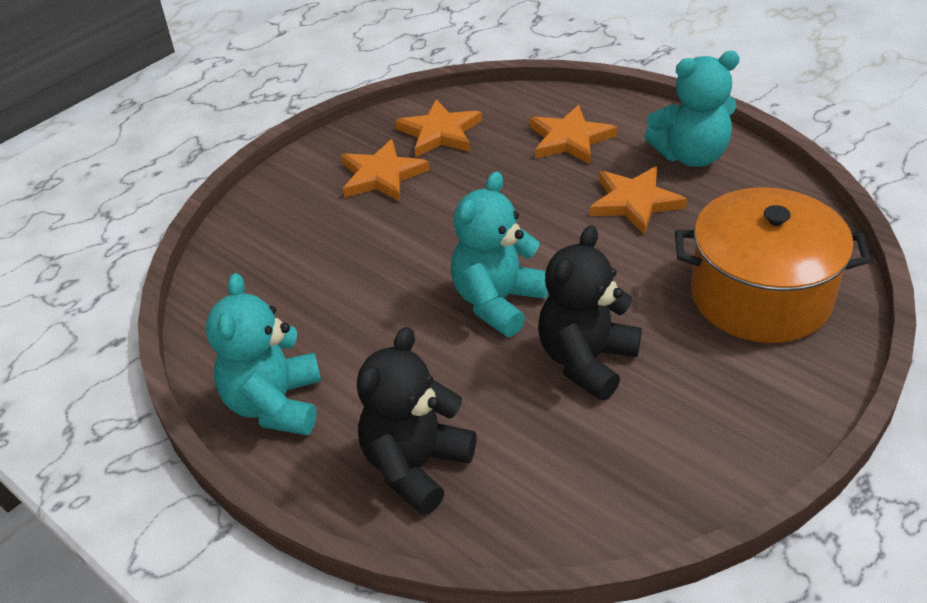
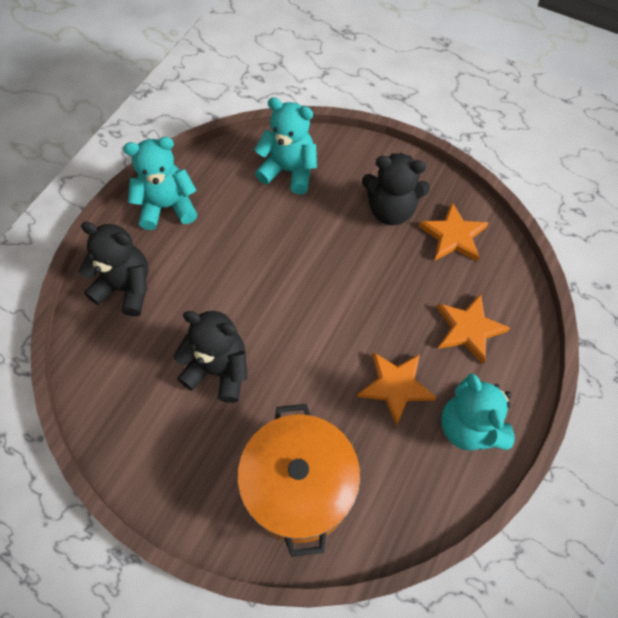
camera: 75 degrees right, 20 degrees up
(382, 175) = (391, 210): orange star -> black teddy bear
(498, 302) = (268, 308): turquoise teddy bear -> turquoise teddy bear (289, 171)

